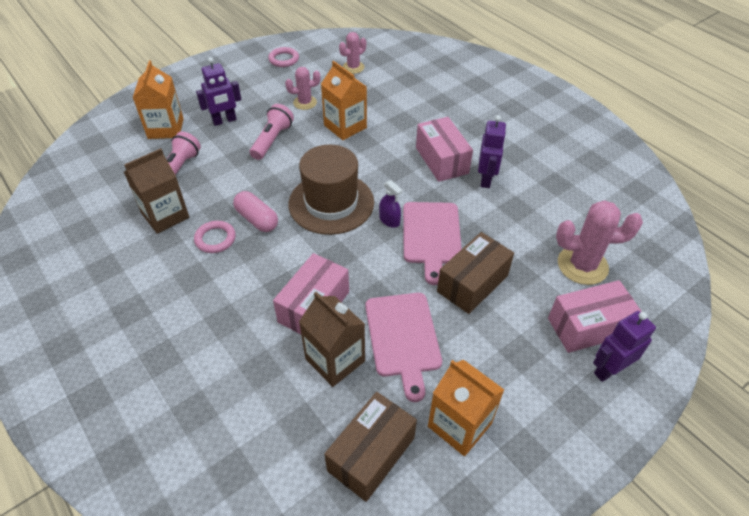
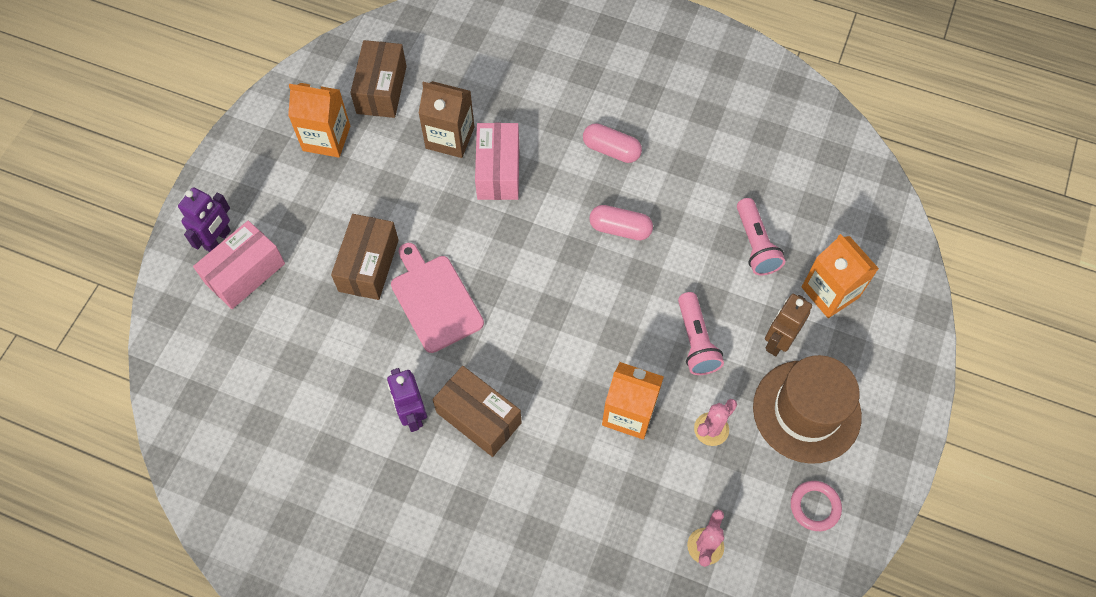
camera: 150 degrees right, 15 degrees up
(165, 215) = (710, 187): brown carton -> none
(207, 277) = (611, 150): none -> pink capsule
(215, 239) = (639, 188): pink ring -> none
(224, 121) = (778, 341): purple robot -> brown robot
(331, 203) = (562, 287): brown hat -> brown hat (806, 411)
(389, 220) = (488, 297): purple spray bottle -> none
(403, 338) = (405, 182): pink cutting board -> none
(441, 160) = (478, 417): pink box -> brown box
(582, 265) = (266, 342): pink cactus -> none

